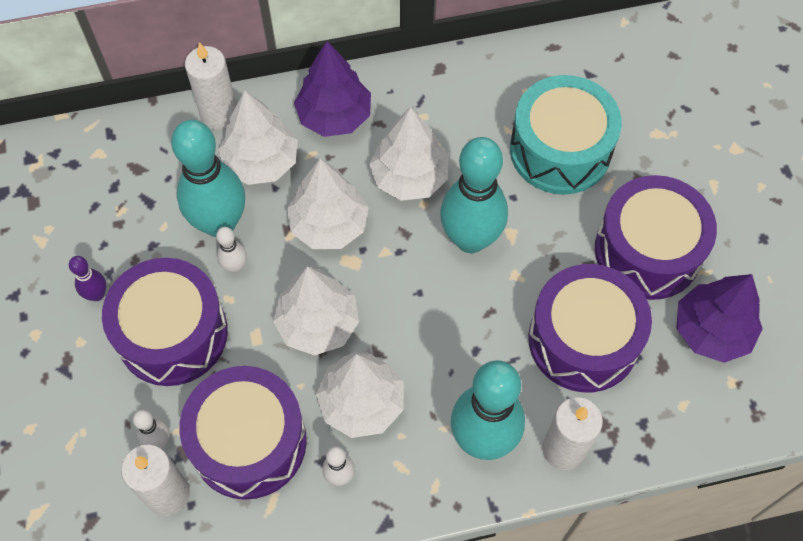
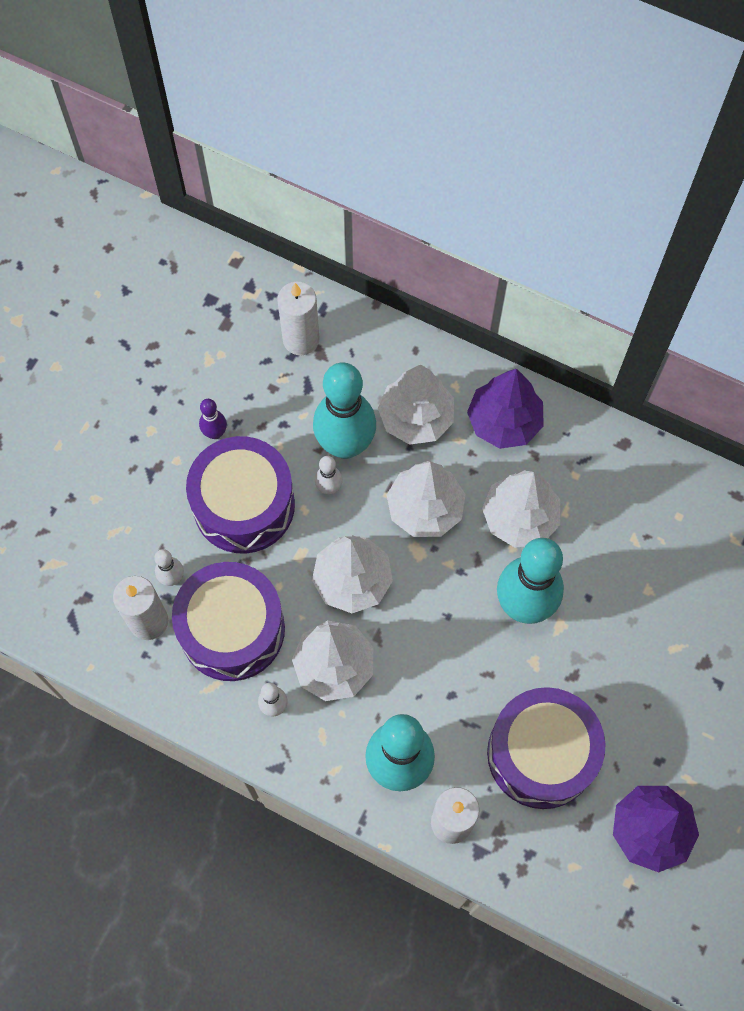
camera: 40 degrees right, 5 degrees up
(219, 114) = (416, 354): white candle -> white candle (301, 339)
(560, 150) = (662, 588): turquoise drum -> none
(647, 251) = (657, 726): purple drum -> none

